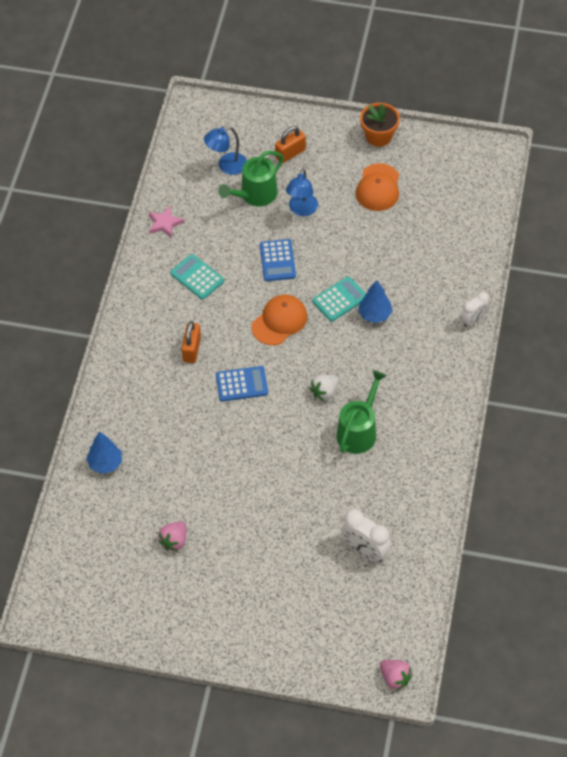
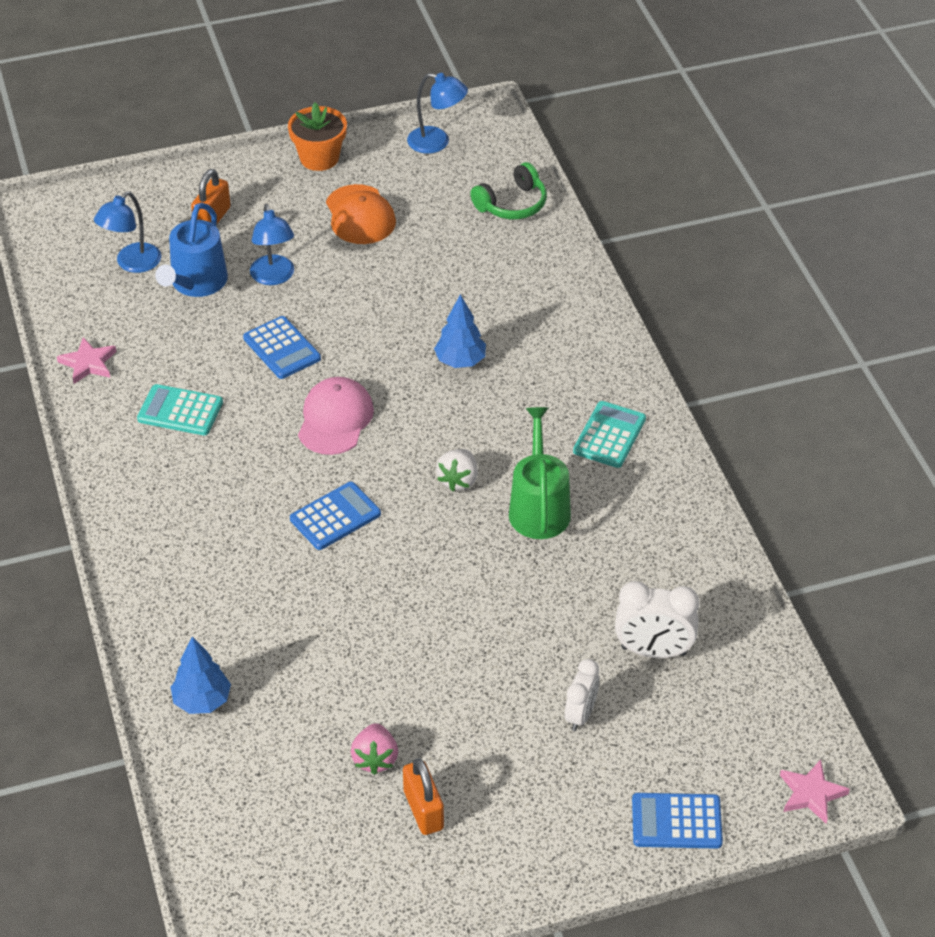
camera: 30 degrees left, 10 degrees down
(191, 349) = (233, 502): orange padlock -> orange padlock (423, 810)
(255, 195) = (196, 283): green watering can -> blue watering can
(279, 321) = (335, 419): orange cap -> pink cap
(310, 657) = (676, 821): none -> blue calculator
(340, 299) = (400, 362): turquoise calculator -> turquoise calculator (609, 435)
(395, 678) = (811, 793): pink strawberry -> pink star
(457, 154) = (437, 142): none -> blue lamp
(473, 320) = (594, 318): white clock -> white clock (581, 715)
(475, 218) = (512, 204): none -> green headphones

